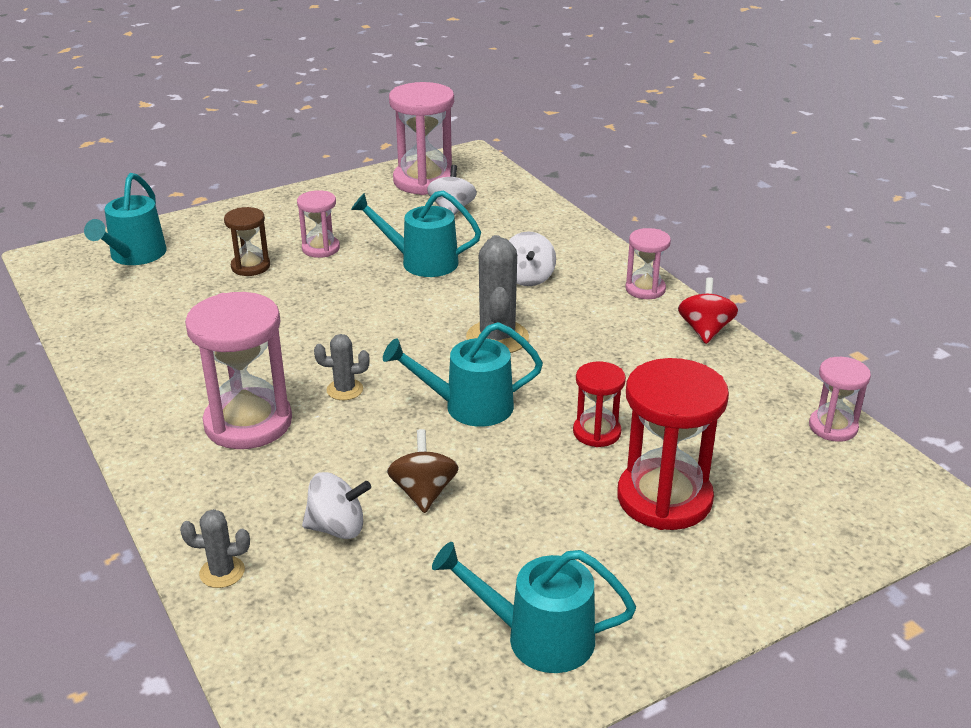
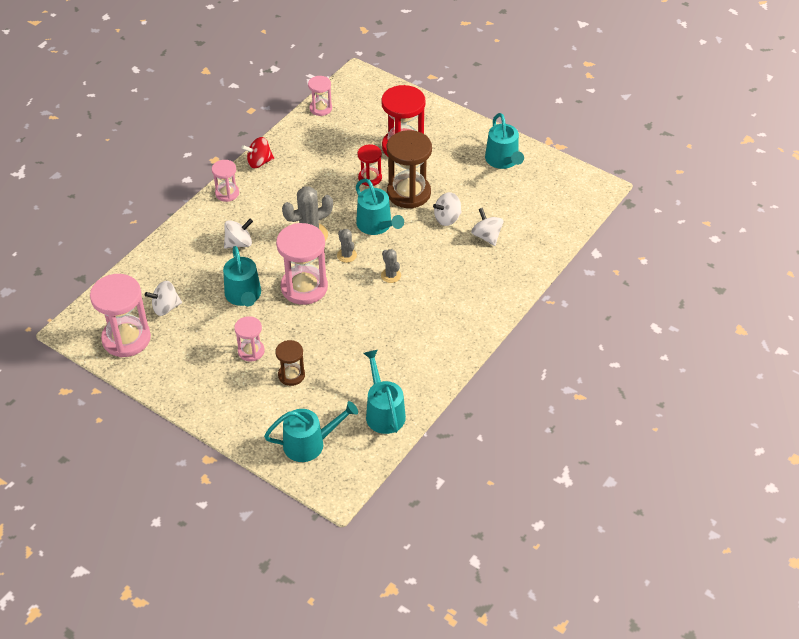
camera: 115 degrees left, 15 degrees up
(110, 316) = (383, 412): none -> turquoise watering can
(222, 572) = (535, 259): grey cactus -> grey cactus (347, 255)
(248, 423) = (439, 299): pink hourglass -> pink hourglass (304, 287)
(423, 492) = (447, 218): brown spinning top -> white spinning top
(525, 466) = (409, 193): none -> brown hourglass

